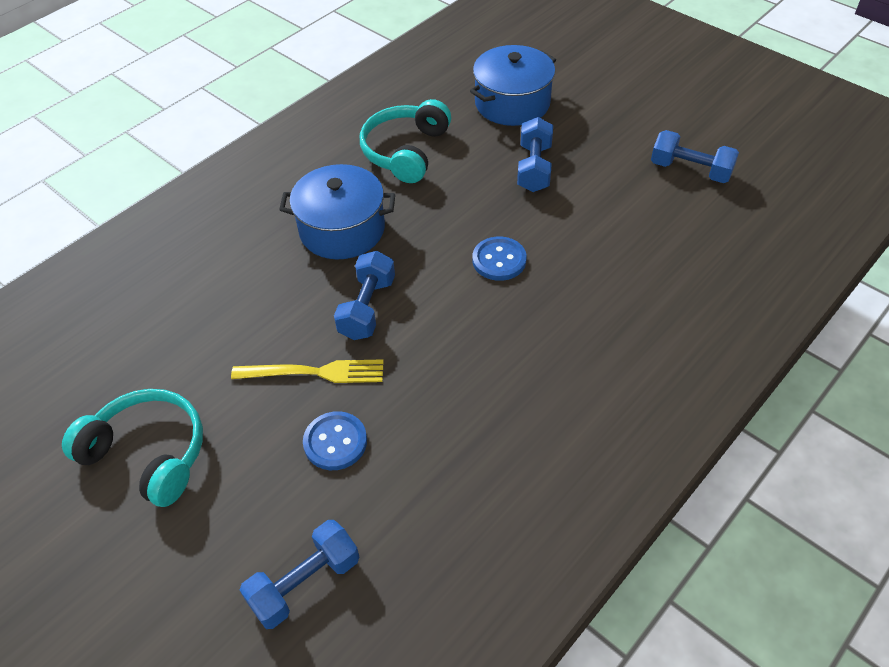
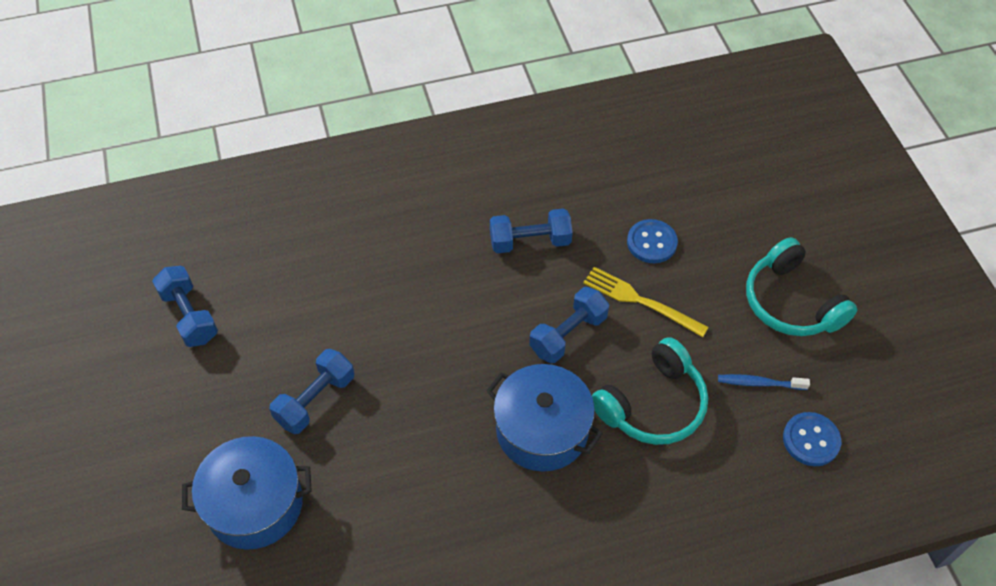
camera: 150 degrees left, 5 degrees up
(161, 354) = (759, 383): none -> blue toothbrush
(305, 583) = (712, 173): blue dumbbell -> blue dumbbell (530, 241)
(406, 151) = (416, 499): turquoise headphones -> turquoise headphones (652, 404)
(499, 260) = (431, 319): blue button -> blue button (811, 440)

